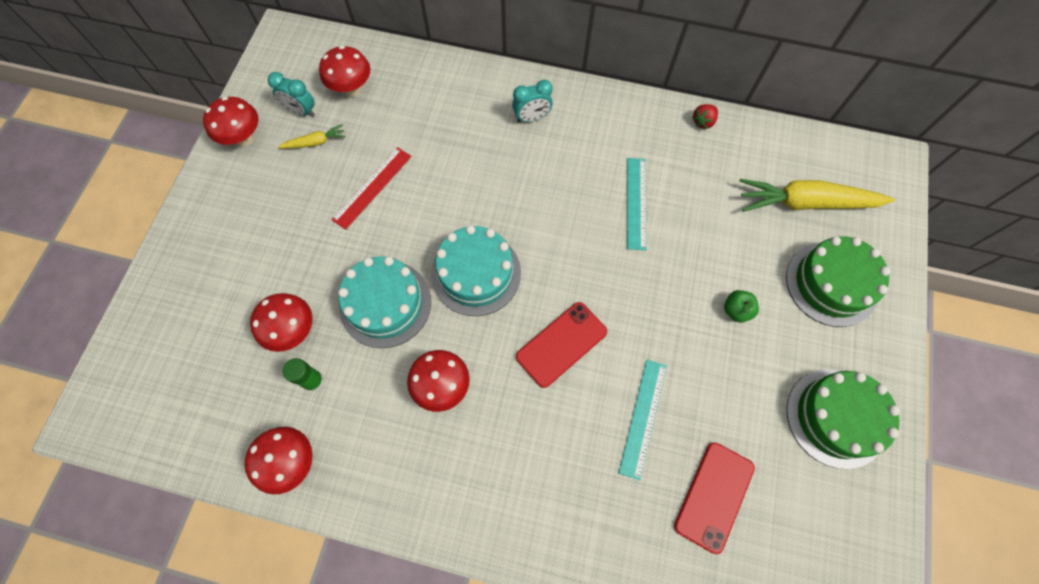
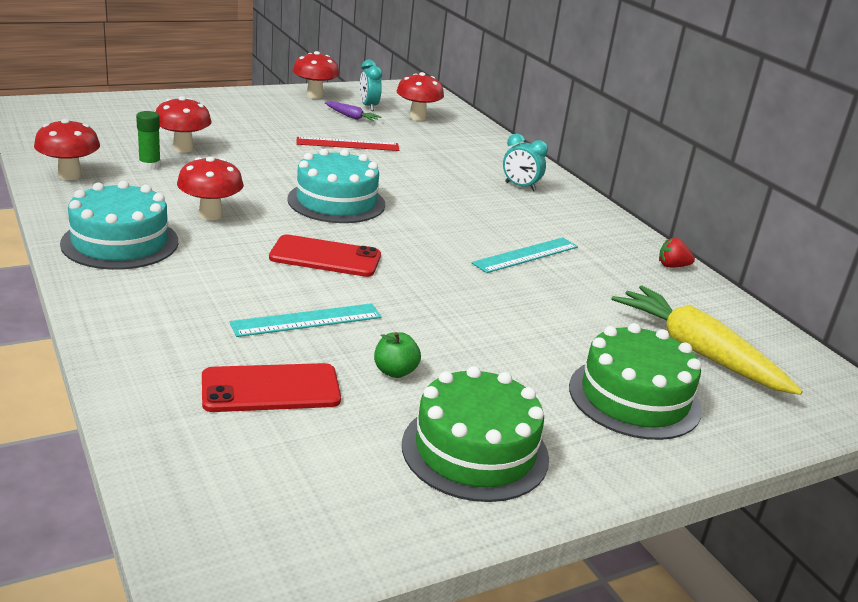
camera: 45 degrees right, 40 degrees down
(315, 142) = (351, 117): yellow carrot -> purple carrot
(385, 303) = (254, 174): turquoise cake -> turquoise cake (120, 242)
(736, 310) = (503, 342): green apple -> green apple (395, 371)

